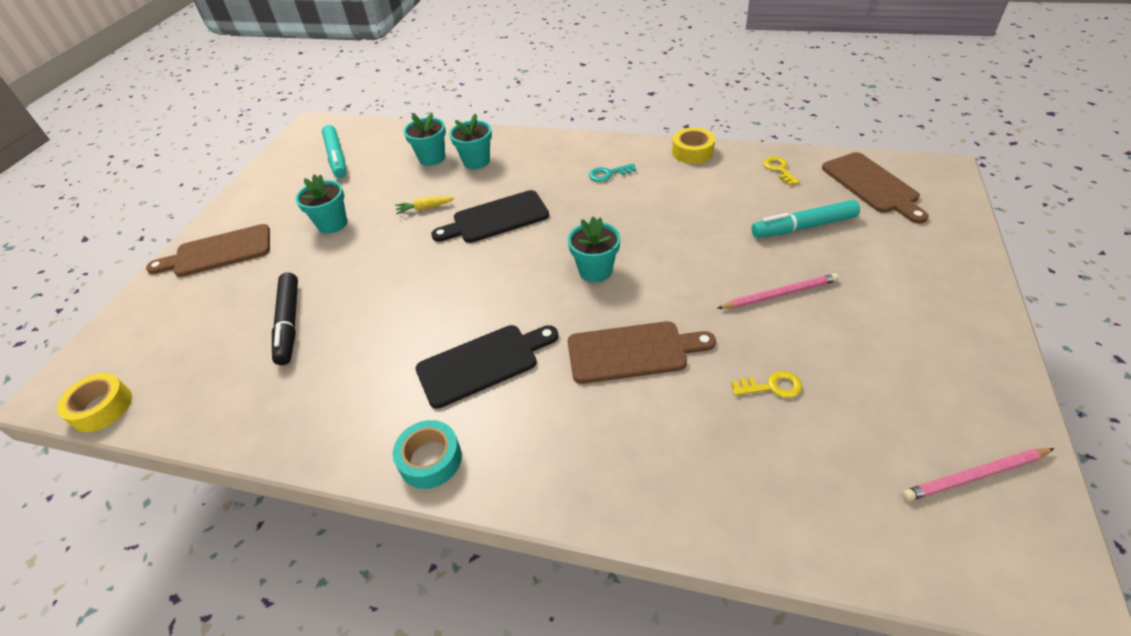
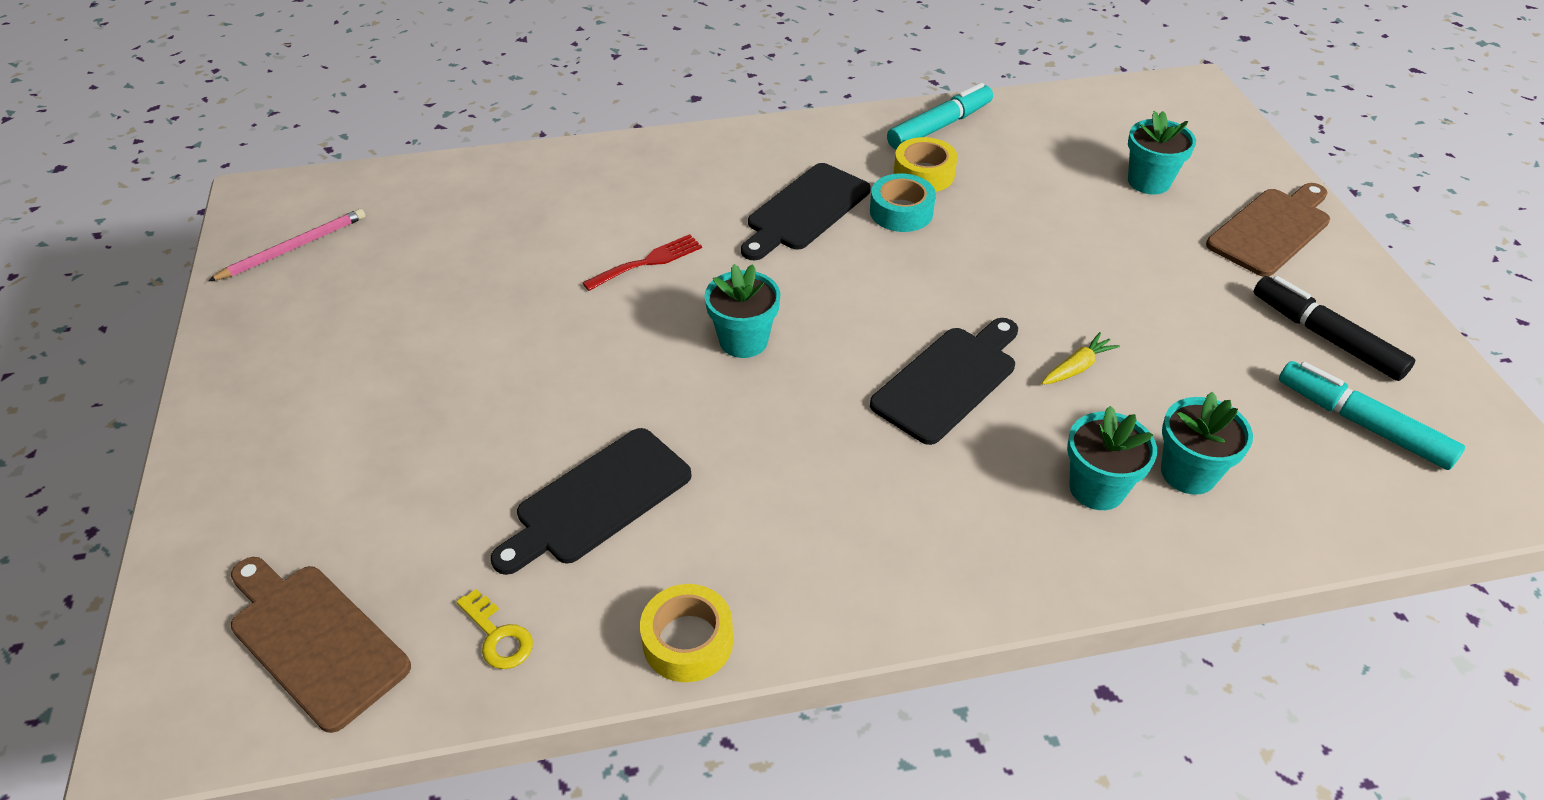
camera: 150 degrees right, 0 degrees up
(102, 408) = (1129, 91): yellow tape -> yellow tape (924, 174)
(289, 323) = (1058, 188): black marker -> black marker (1326, 337)
(332, 224) = (1181, 305): turquoise flower pot -> turquoise flower pot (1148, 182)
(430, 459) = (790, 138): turquoise tape -> turquoise tape (901, 212)
(608, 174) = (827, 527): turquoise key -> none
(632, 351) = (648, 262): brown cutting board -> red fork
(718, 208) = (598, 500): none -> black cutting board
(772, 386) = (485, 269): yellow key -> none
(779, 294) = (483, 373): pink pencil -> none
(804, 227) = (448, 499): turquoise marker -> turquoise marker (939, 126)

